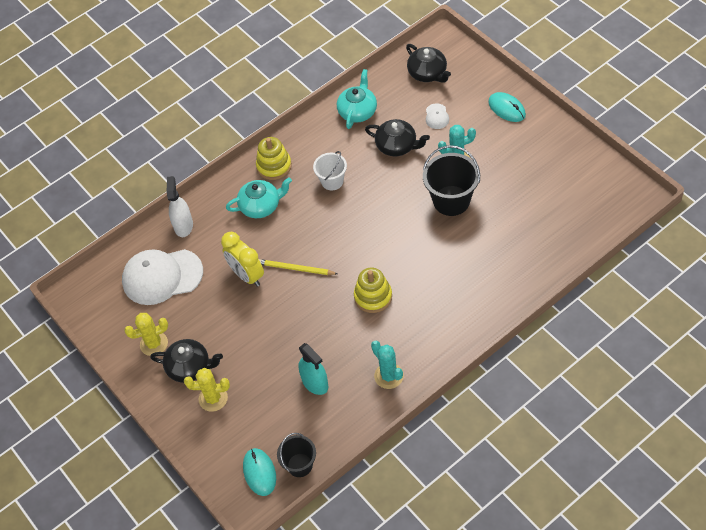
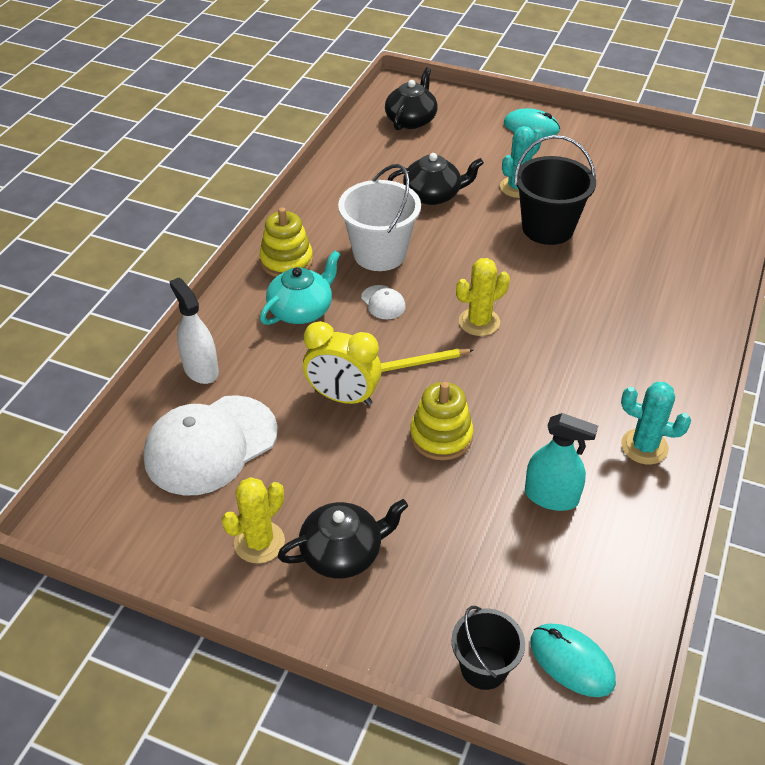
camera: 35 degrees left, 10 degrees down
(213, 398) = (414, 582): yellow cactus -> yellow cactus (479, 322)
(300, 465) = (623, 621): black bucket -> black bucket (484, 667)
(332, 181) = (379, 254): white bucket -> white bucket, size x1.63
(358, 111) = (354, 176): turquoise teapot -> none
(373, 297) = (541, 361): yellow stacking toy -> yellow stacking toy (441, 436)
(428, 73) = (411, 120): black teapot -> black teapot turned 90 degrees counterclockwise
(437, 116) = (457, 155): white cap -> white cap (383, 302)

